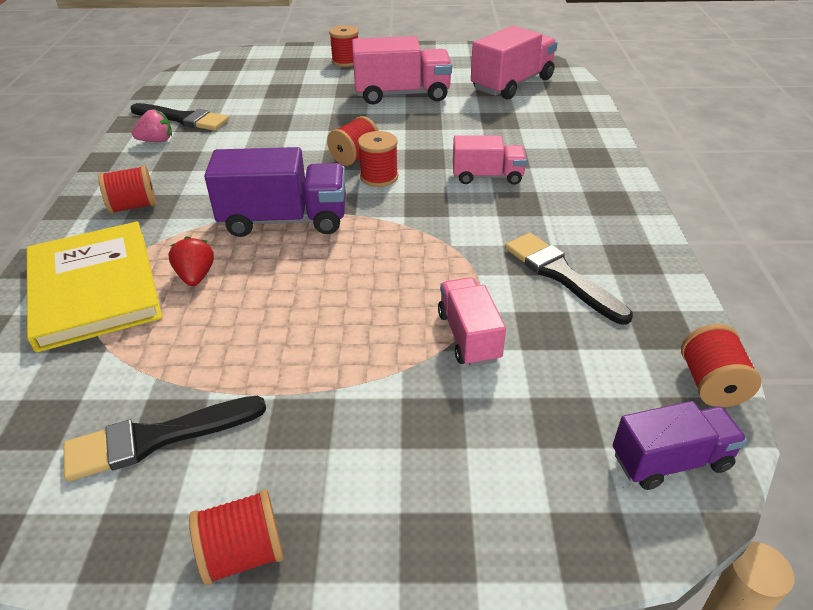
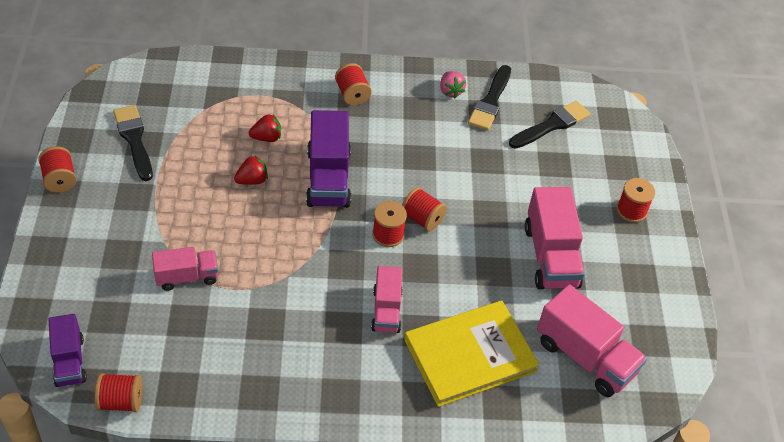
camera: 85 degrees right, 10 degrees up
(94, 288) = (260, 93): yellow book -> yellow book (470, 355)
(280, 285) = (252, 180): none -> red strawberry
(561, 275) = (243, 339): black brush -> black brush (551, 125)

